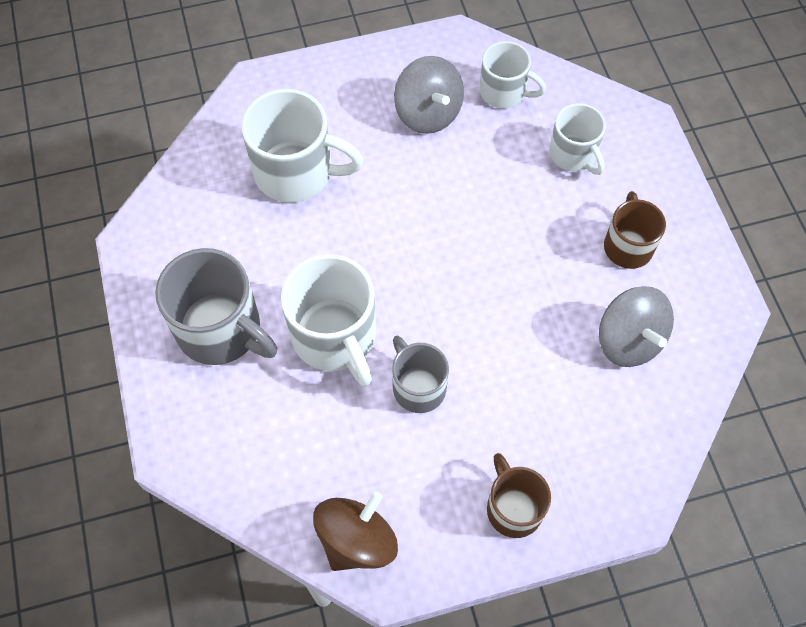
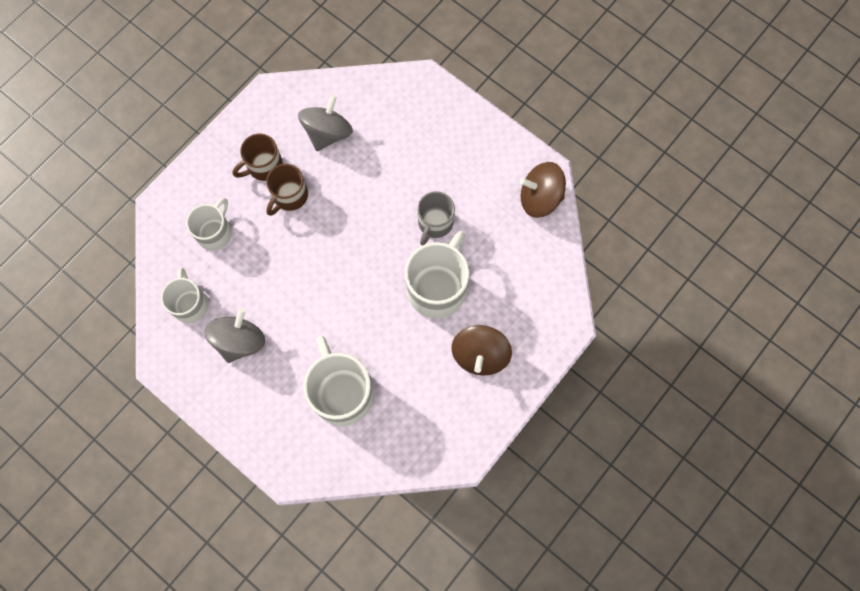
camera: 125 degrees left, 10 degrees up
(221, 330) = (480, 355): grey mug -> brown spinning top
(513, 508) = (466, 135): brown mug -> brown mug (289, 196)

